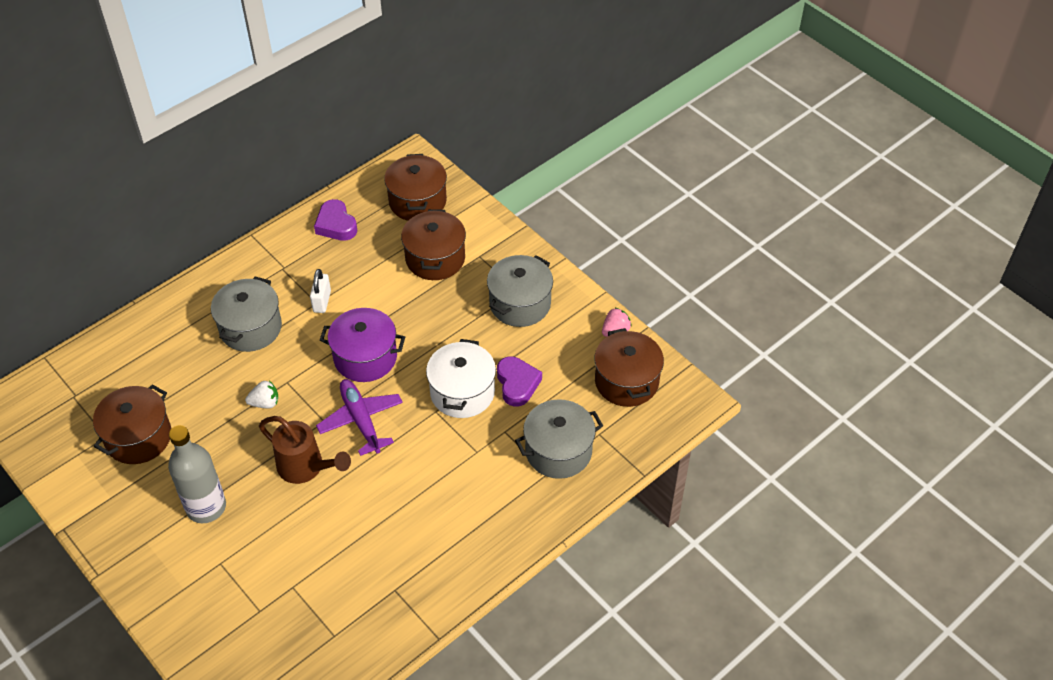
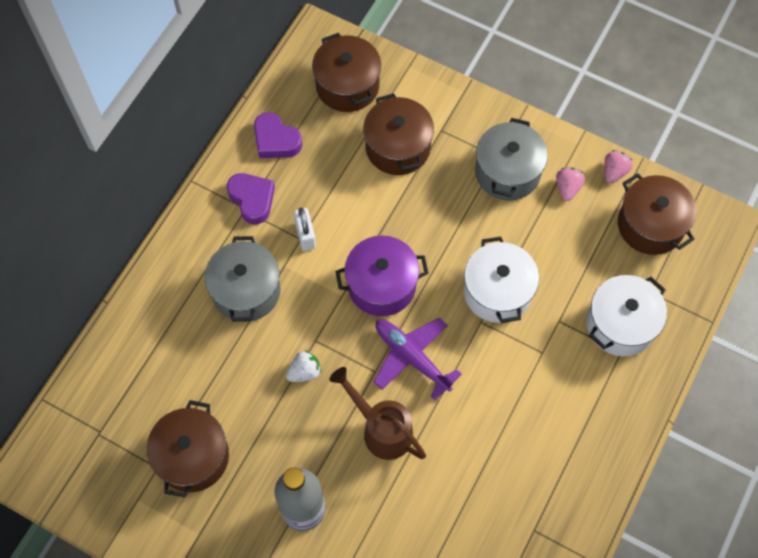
camera: 20 degrees left, 15 degrees up
(305, 467) = (382, 430): brown watering can -> brown watering can turned 150 degrees counterclockwise
(517, 384) = (547, 264): purple heart -> purple heart (252, 199)
(558, 451) = (620, 324): grey pot -> white pot
(567, 331) = (567, 188): none -> pink strawberry

